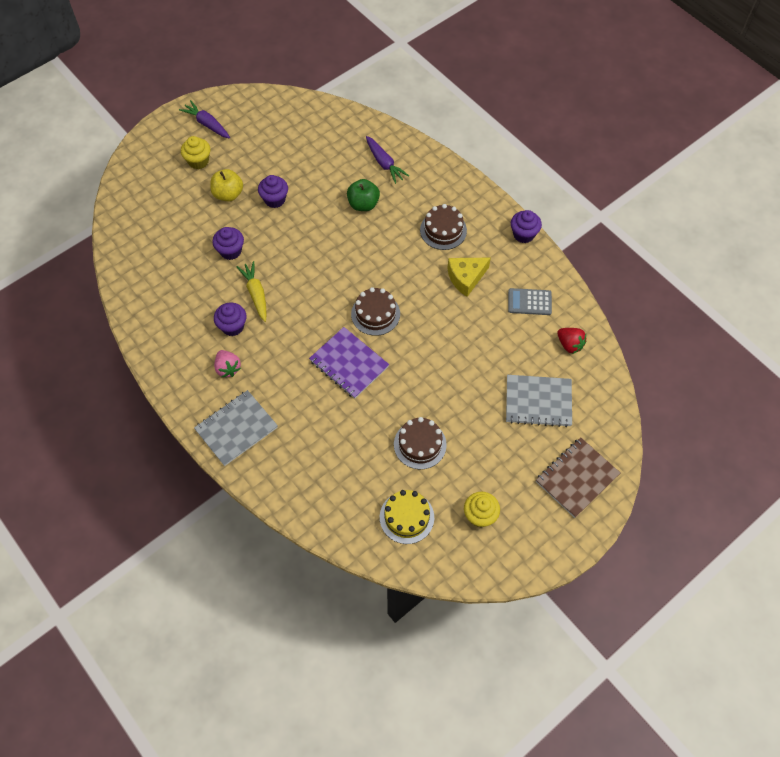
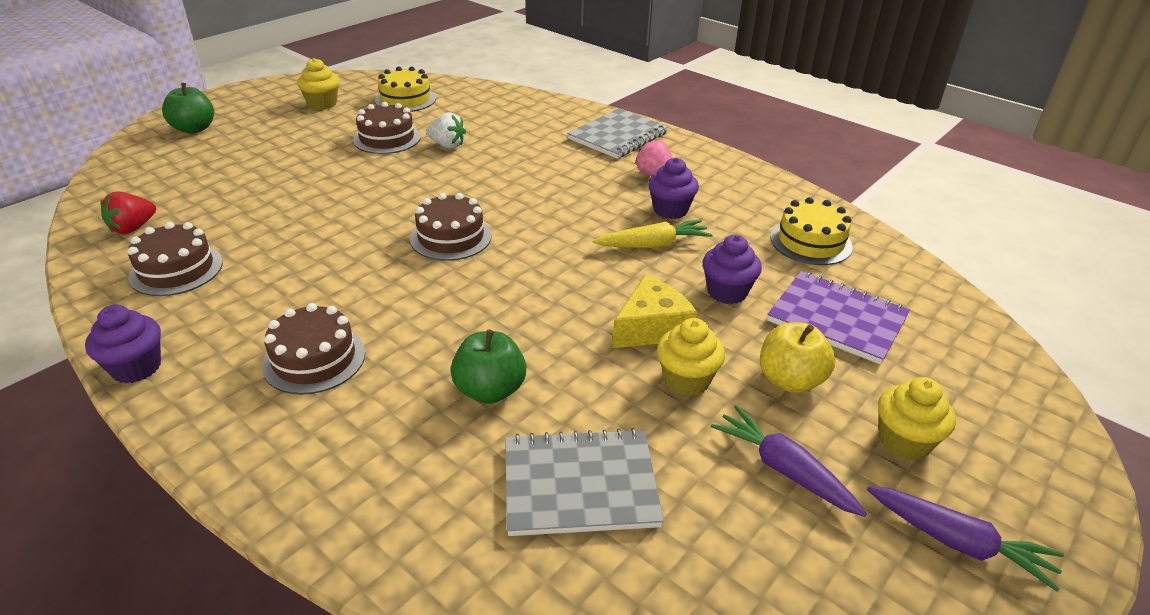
camera: 170 degrees right, 25 degrees down
(161, 286) = (810, 242): none -> yellow cake
(256, 294) = (653, 244): yellow carrot -> yellow carrot turned 75 degrees counterclockwise
(275, 199) = (686, 380): purple cupcake -> yellow cupcake
(349, 364) = (486, 189): purple notebook -> purple notebook (837, 319)
(373, 428) = (447, 145): none -> white strawberry
(384, 163) = (446, 488): purple carrot -> purple carrot (783, 469)
(466, 278) = (284, 291): yellow cheese -> yellow cheese (651, 328)
(529, 302) = (176, 270): grey calculator -> brown cake
(538, 402) = (215, 176): grey notebook -> grey notebook (580, 484)
(569, 344) = (133, 228): red strawberry -> red strawberry turned 90 degrees counterclockwise
(576, 478) = (194, 129): brown notebook -> green apple

